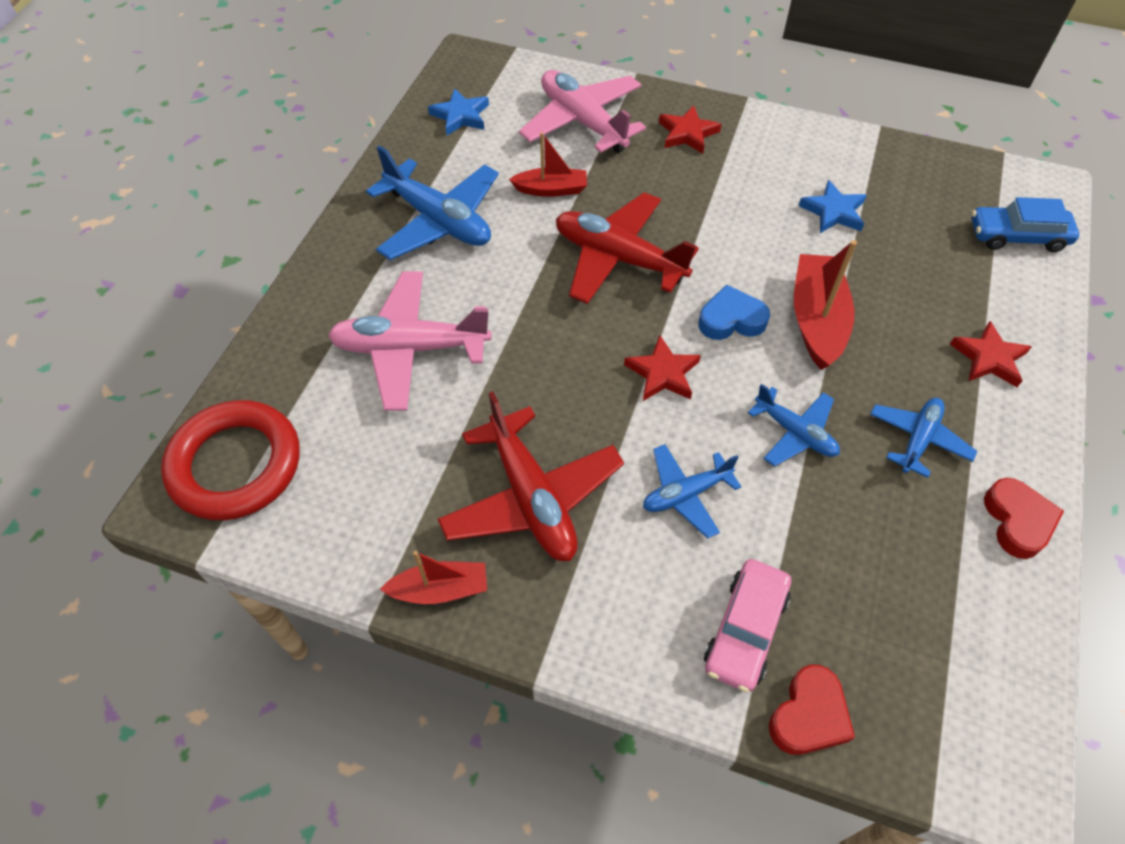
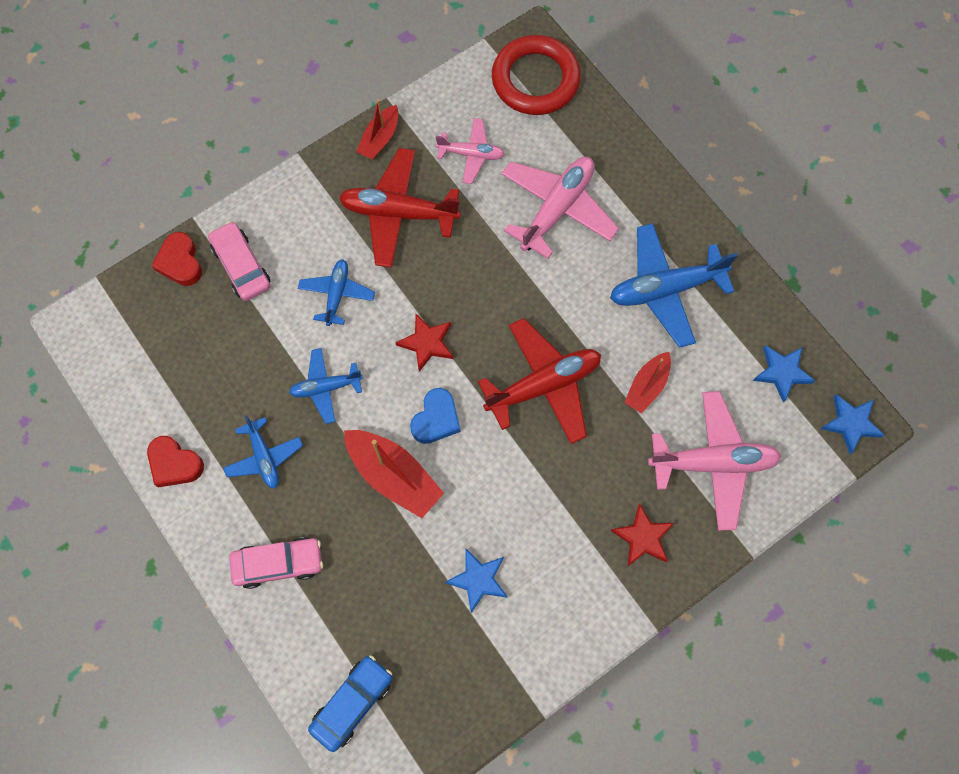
camera: 125 degrees right, 15 degrees up
(394, 470) = (471, 154): none -> pink plane
(472, 64) = (851, 423): none -> blue star
(989, 358) = (278, 563): red star -> pink car

